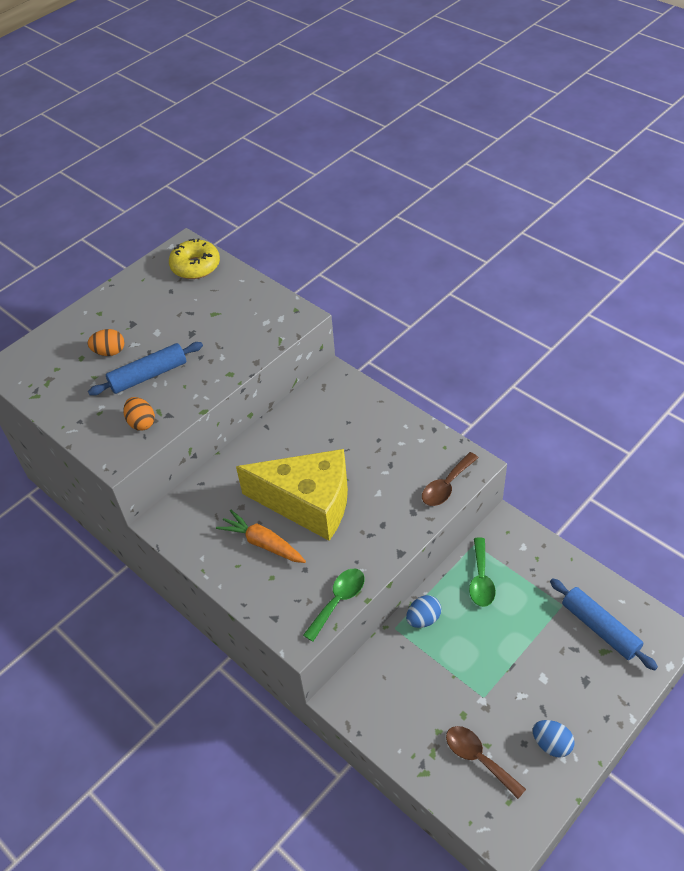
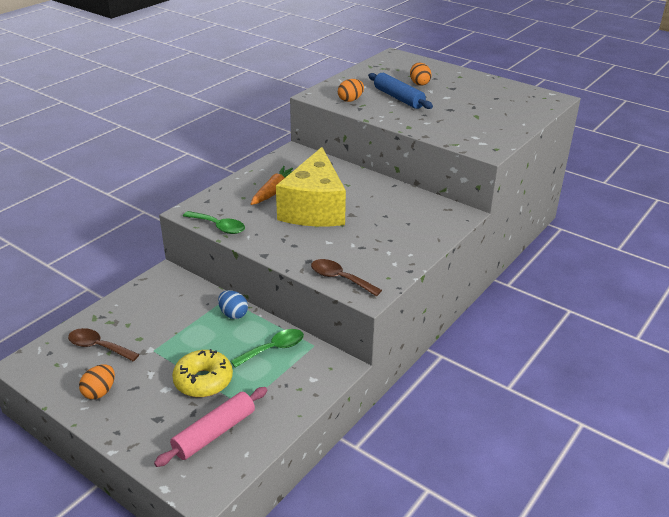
camera: 80 degrees right, 15 degrees down
(195, 266) = (531, 104): yellow donut -> yellow donut (203, 381)
(478, 758) = (98, 347): brown spoon -> brown spoon turned 105 degrees counterclockwise
(481, 579) = (273, 349): green spoon -> green spoon turned 150 degrees clockwise
(551, 744) = (100, 392): blue egg -> orange egg
(600, 628) = (214, 433): blue rolling pin -> pink rolling pin

